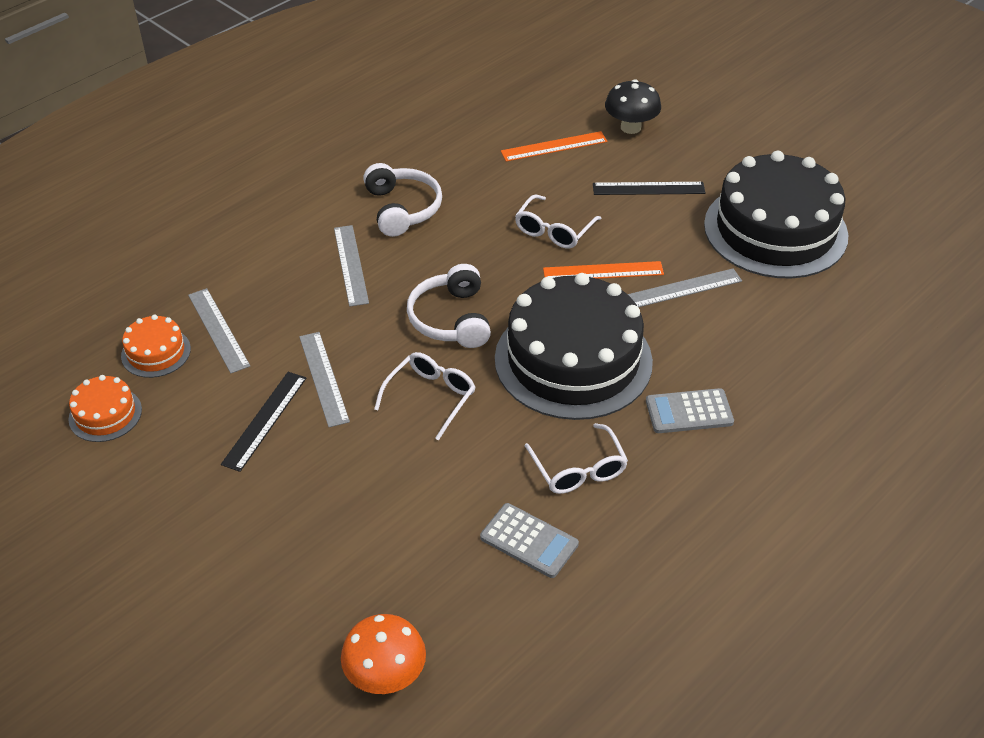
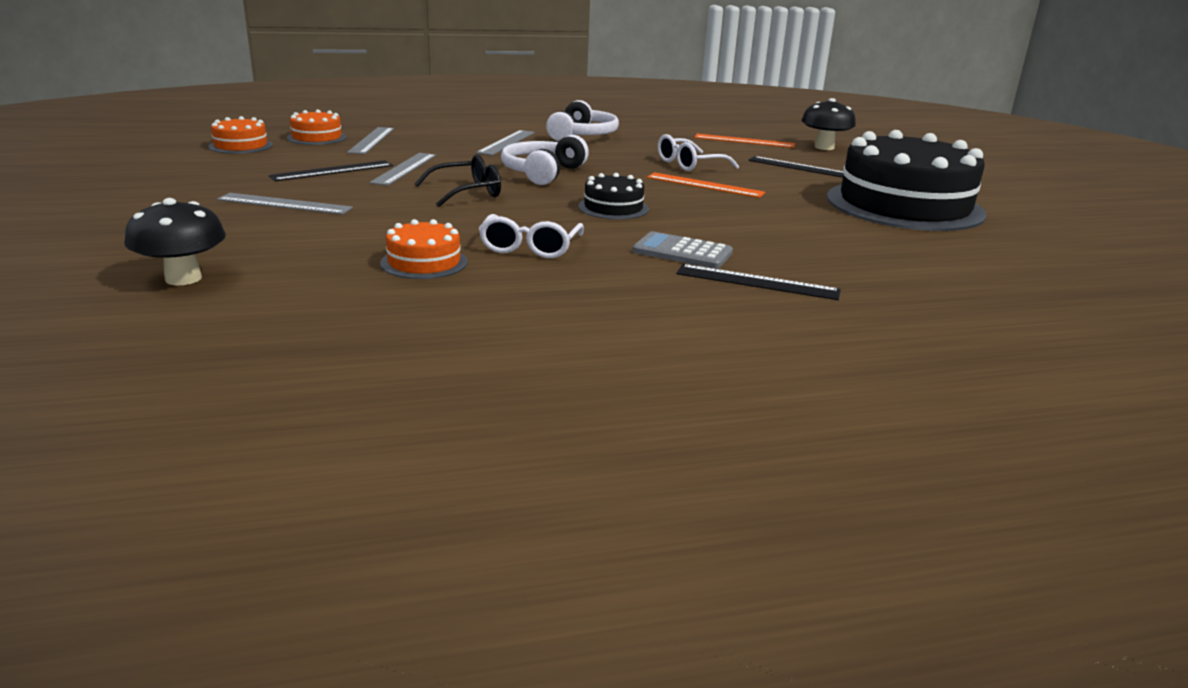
camera: 30 degrees right, 20 degrees down
(385, 676) = (183, 278): orange mushroom -> black mushroom
(431, 397) = (467, 192): white glasses -> black glasses
(529, 541) = (424, 262): grey calculator -> orange cake
(573, 360) = (613, 208): black cake -> black cake, size x0.44
(683, 289) = (768, 206): grey ruler -> grey ruler (284, 204)
(774, 431) = (757, 282): none -> black ruler

